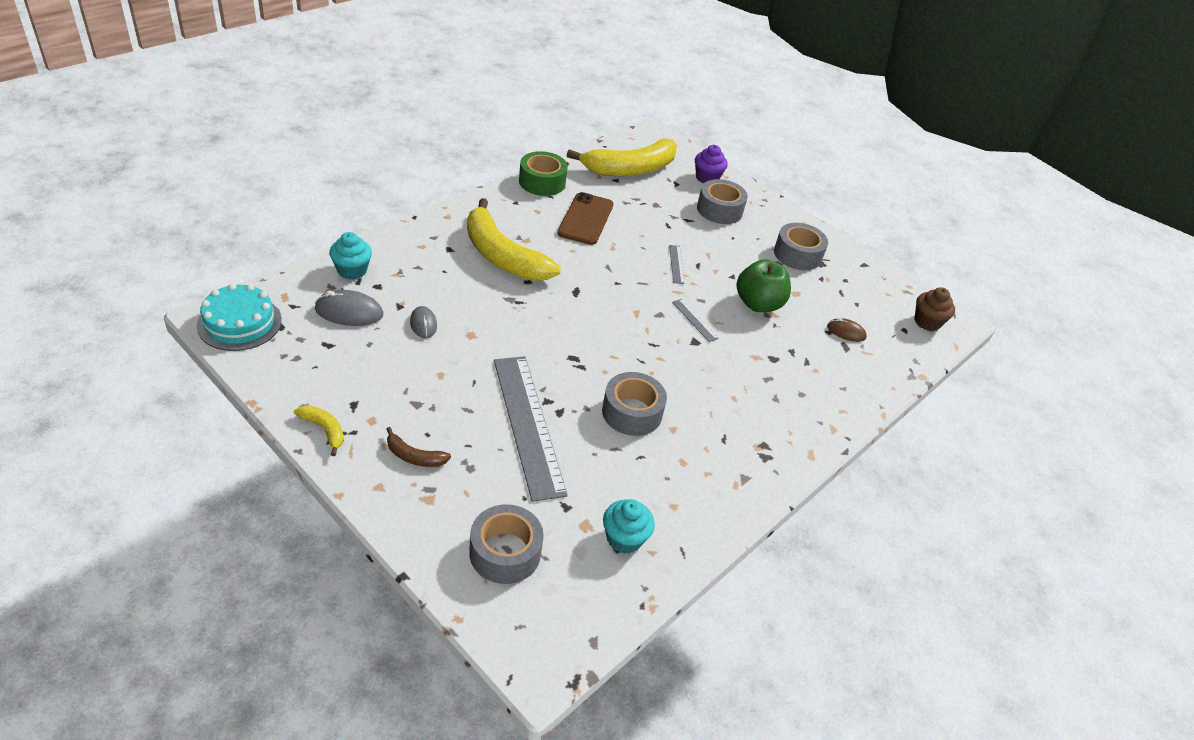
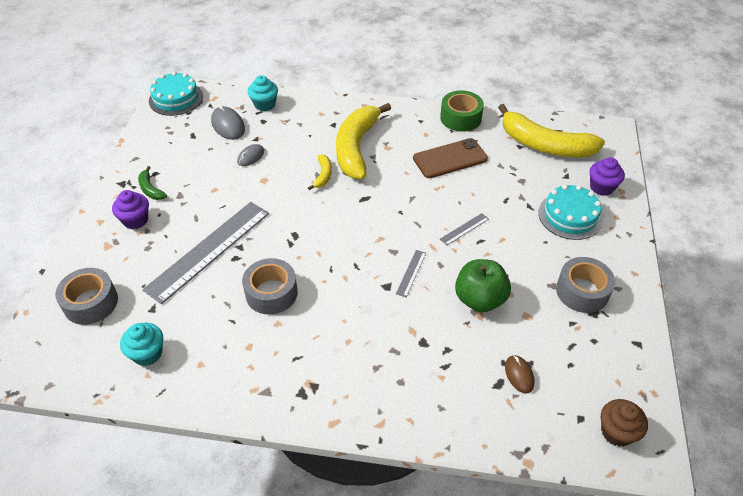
camera: 60 degrees right, 5 degrees up
(324, 430) = (124, 176): yellow banana -> yellow banana (323, 175)
(377, 420) = (151, 189): none -> green banana
(414, 456) = (135, 220): brown banana -> purple cupcake
(719, 210) = (570, 216): grey tape -> turquoise cake

